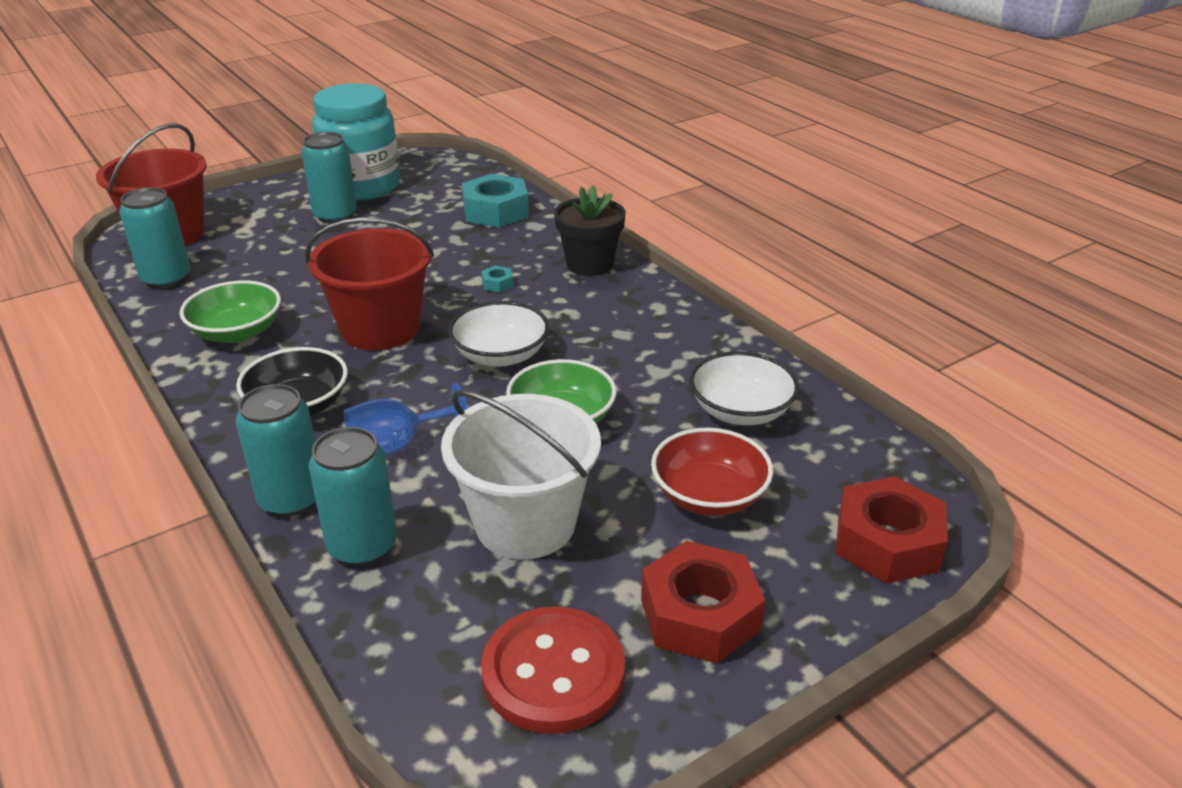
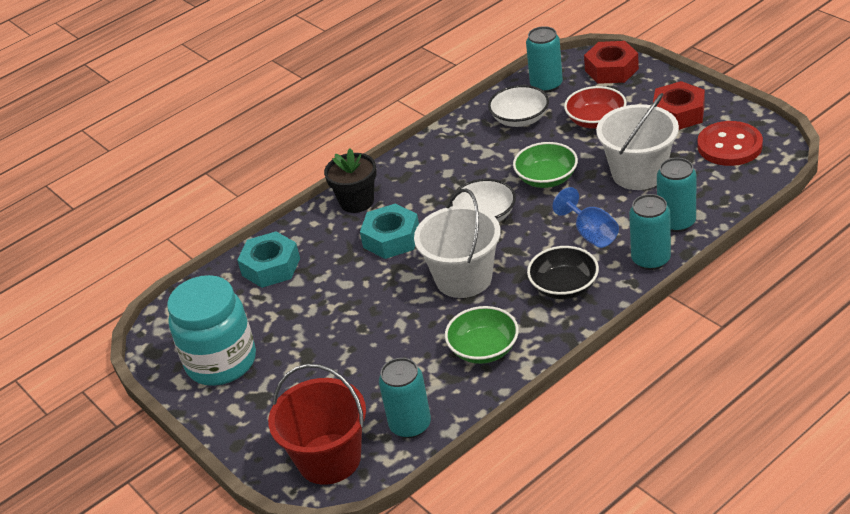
camera: 90 degrees left, 5 degrees up
(335, 215) = (283, 360): turquoise can -> turquoise can (546, 85)
(380, 329) = (463, 278): red bucket -> white bucket
(497, 284) = (391, 238): turquoise nut -> turquoise nut, size x2.38

